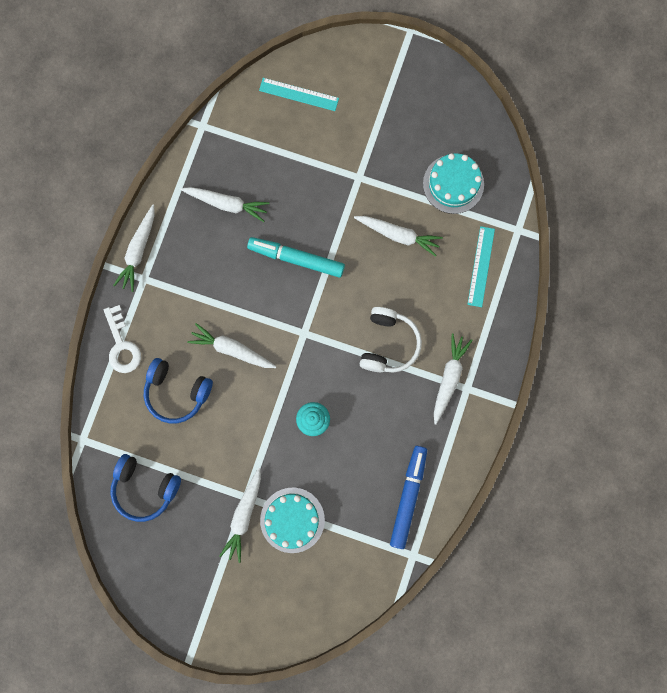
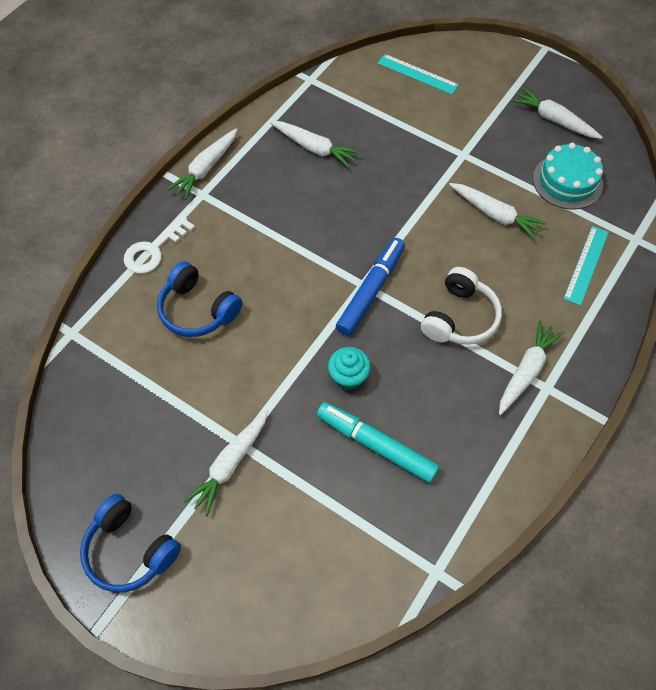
camera: 15 degrees right, 20 degrees down
(122, 345) = (154, 249): white key -> white key turned 45 degrees clockwise
(145, 488) = (122, 402): blue headphones -> blue headphones (130, 550)
(232, 349) = (275, 281): white carrot -> white carrot (554, 120)
(292, 520) = (289, 485): turquoise cake -> none
(296, 258) = (374, 212): turquoise marker -> turquoise marker (376, 445)
(408, 497) = (446, 495): blue marker -> blue marker (371, 291)

